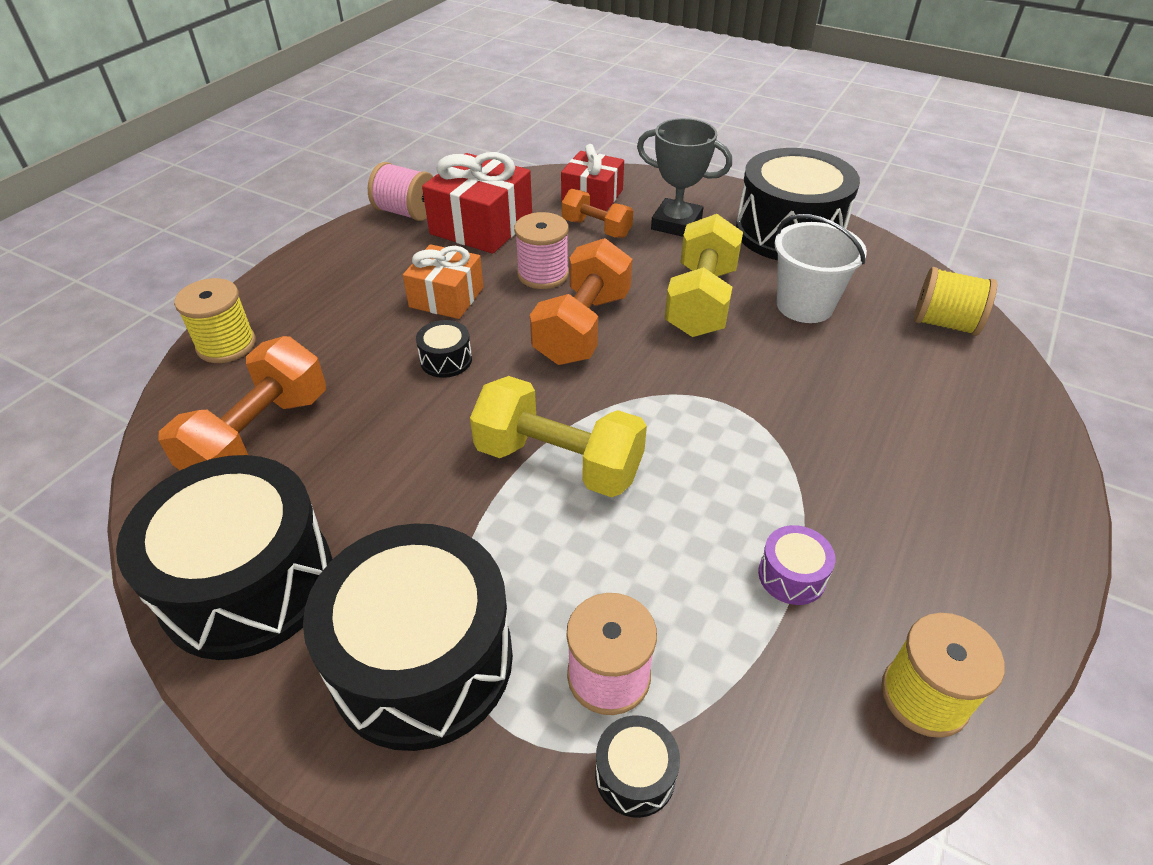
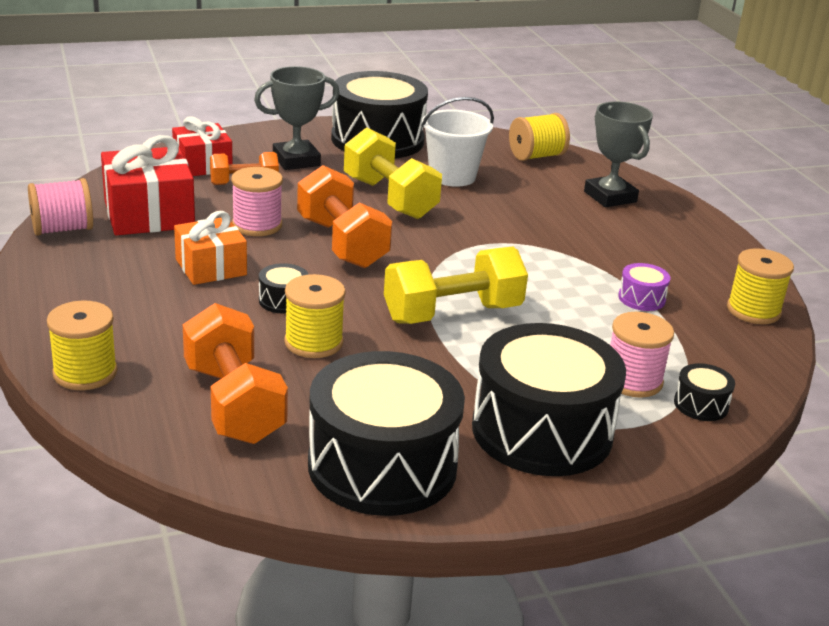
camera: 50 degrees left, 15 degrees down
(401, 416) = (313, 342): none -> yellow spool
(963, 418) = (610, 197): none -> grey trophy

